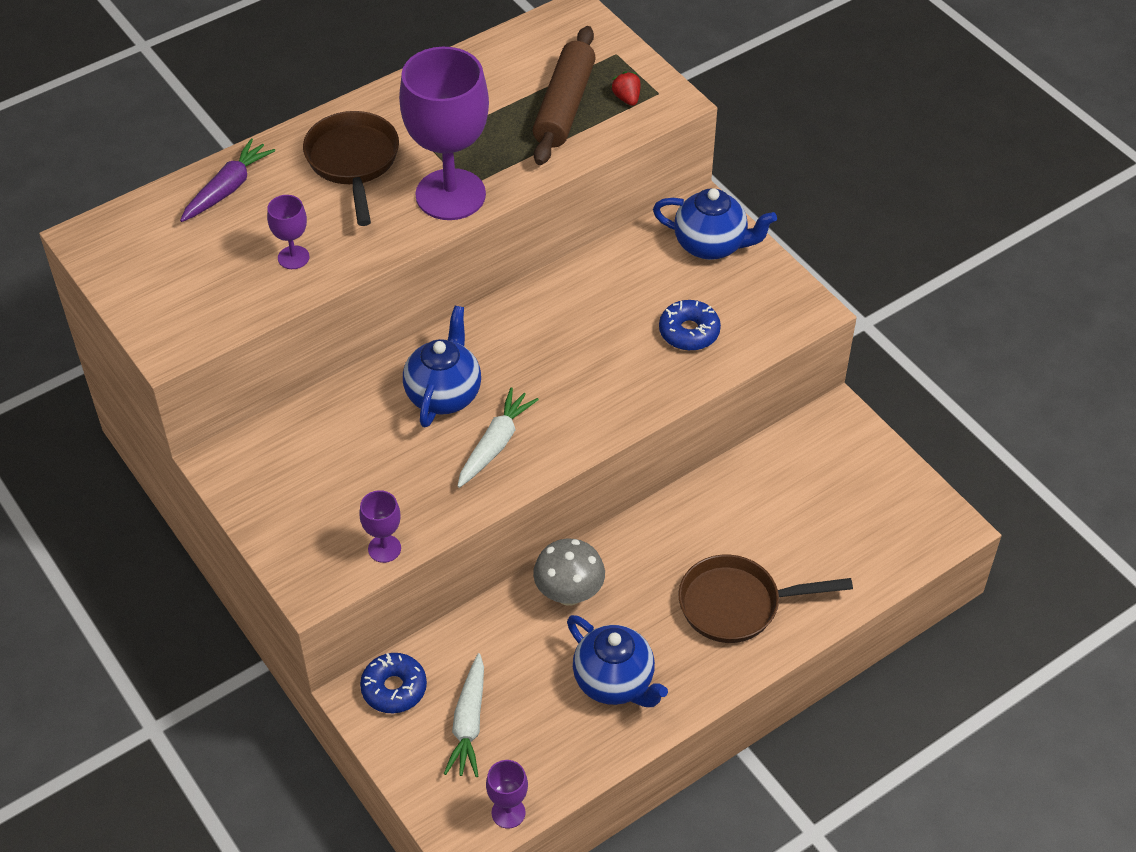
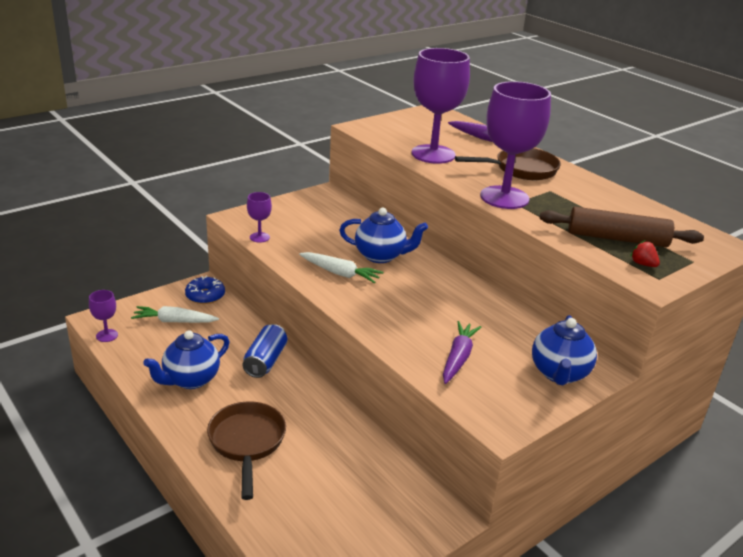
camera: 85 degrees right, 20 degrees down
(293, 257) = (433, 154): purple goblet -> purple goblet, size x2.29
(569, 594) = (265, 361): grey mushroom -> blue can
(627, 98) = (643, 264): red strawberry -> red strawberry turned 105 degrees counterclockwise
(689, 332) = (458, 358): blue donut -> purple carrot

